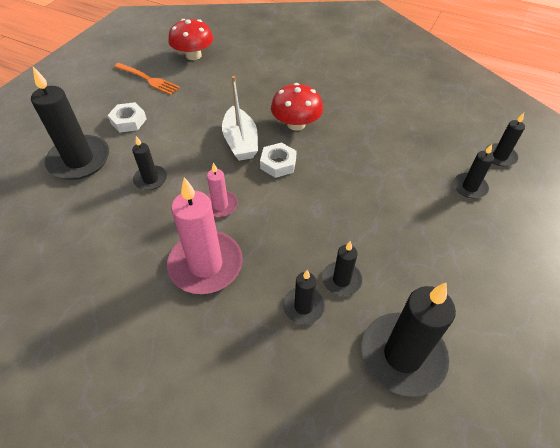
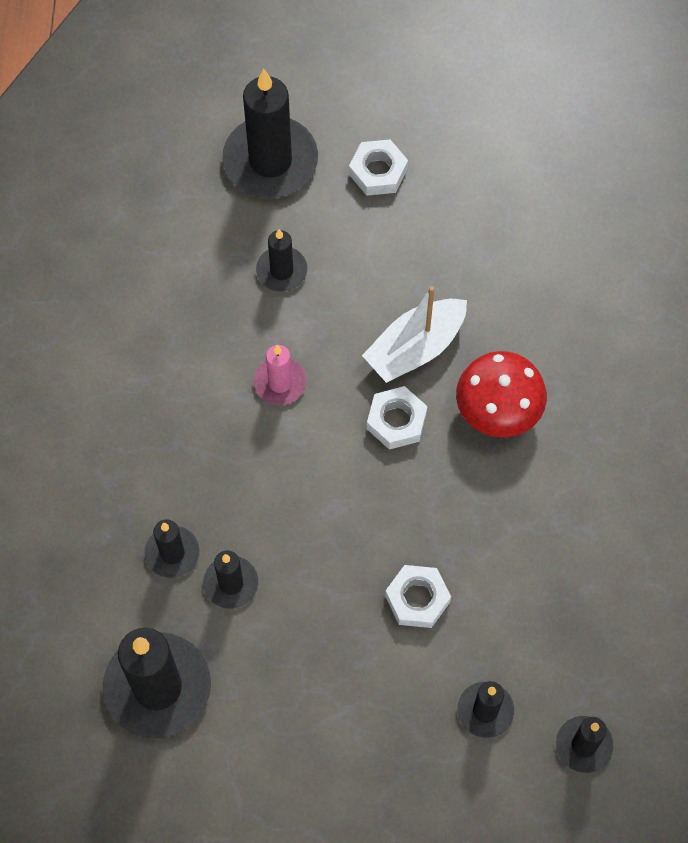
camera: 65 degrees right, 15 degrees up
(148, 79) = (488, 138): orange fork -> none
(193, 55) = (590, 168): red mushroom -> none
(206, 264) = (179, 414): pink candle -> none
(391, 192) = (417, 599): none -> white nut

